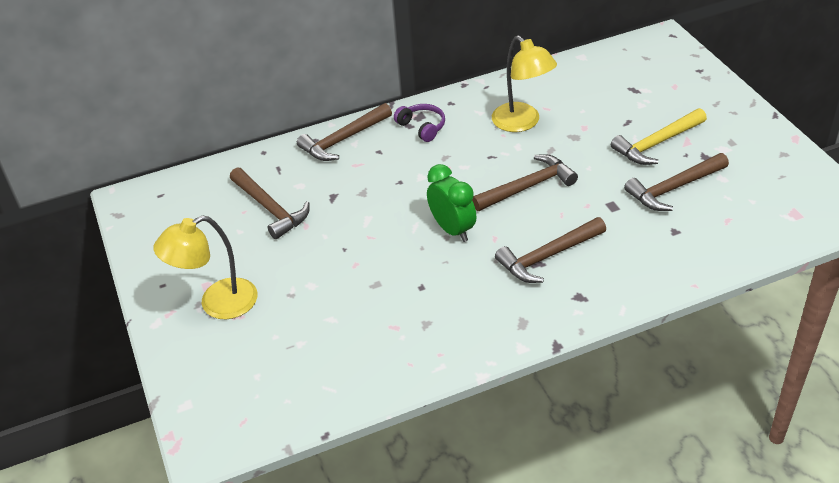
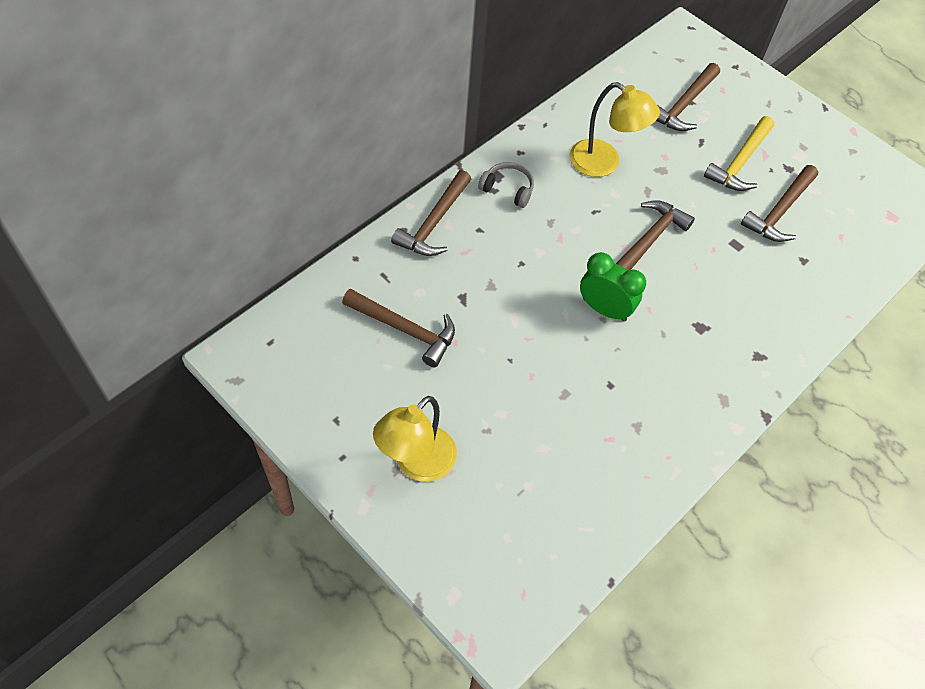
camera: 30 degrees left, 15 degrees up
(422, 127) = (508, 189): purple headphones -> grey headphones
(548, 256) = (708, 318): brown hammer -> brown hammer (684, 105)

